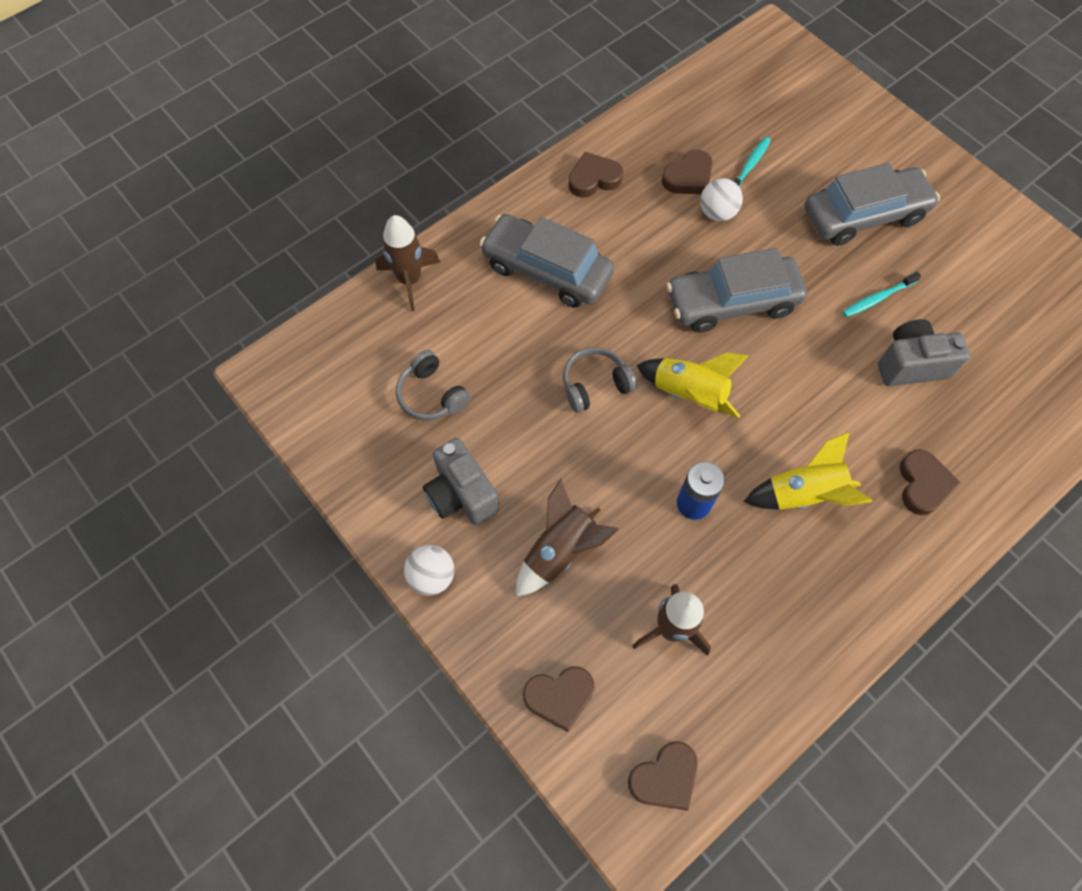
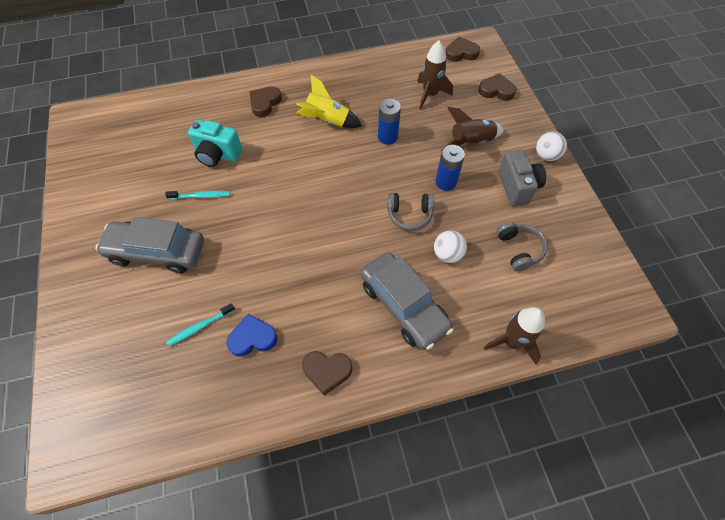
camera: 155 degrees left, 5 degrees down
(568, 458) = (445, 182): none -> blue battery
(688, 177) = (252, 338): brown heart -> blue heart
(688, 394) = (355, 188): yellow rocket -> none
(717, 213) = (253, 298): white ball -> white ball (447, 254)
(732, 302) = (291, 230): grey car -> none
(910, 364) = (217, 155): grey camera -> turquoise camera

